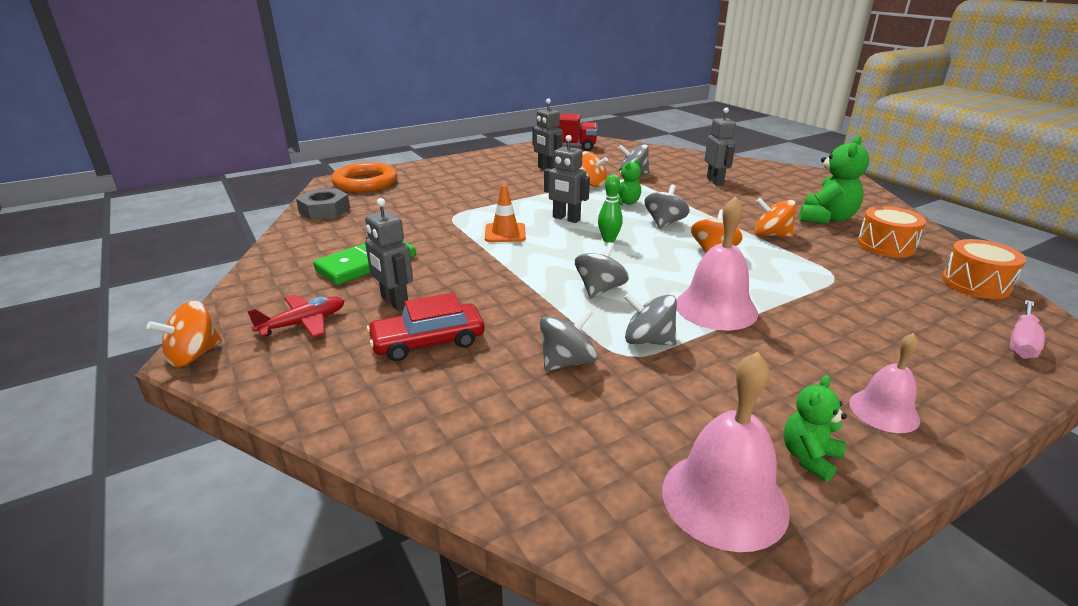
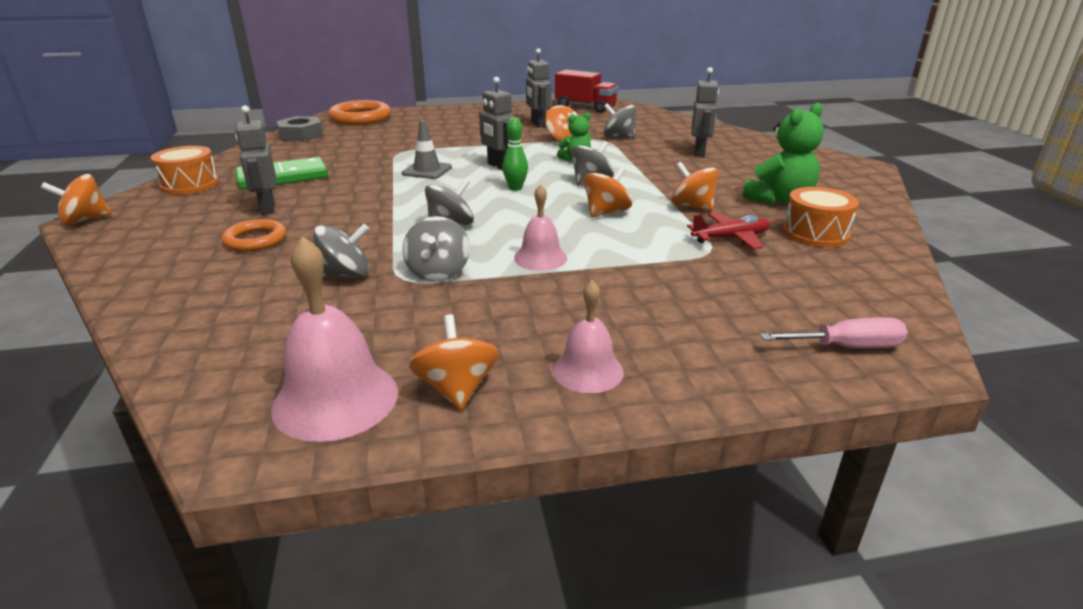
camera: 20 degrees right, 0 degrees up
(303, 323) = (182, 212): red plane -> red plane (730, 238)
(428, 342) = (255, 240): red car -> orange ring
(505, 233) = (427, 170): orange traffic cone -> grey traffic cone
(648, 341) = (438, 272): grey spinning top -> grey spinning top turned 135 degrees counterclockwise
(716, 308) = (540, 258): pink bell -> pink bell, size x0.62
(809, 457) = (457, 389): green teddy bear -> orange spinning top
(975, 284) = (875, 285): orange drum -> orange drum (190, 185)
(1022, 342) = (847, 347): pink screwdriver -> pink screwdriver turned 150 degrees counterclockwise

